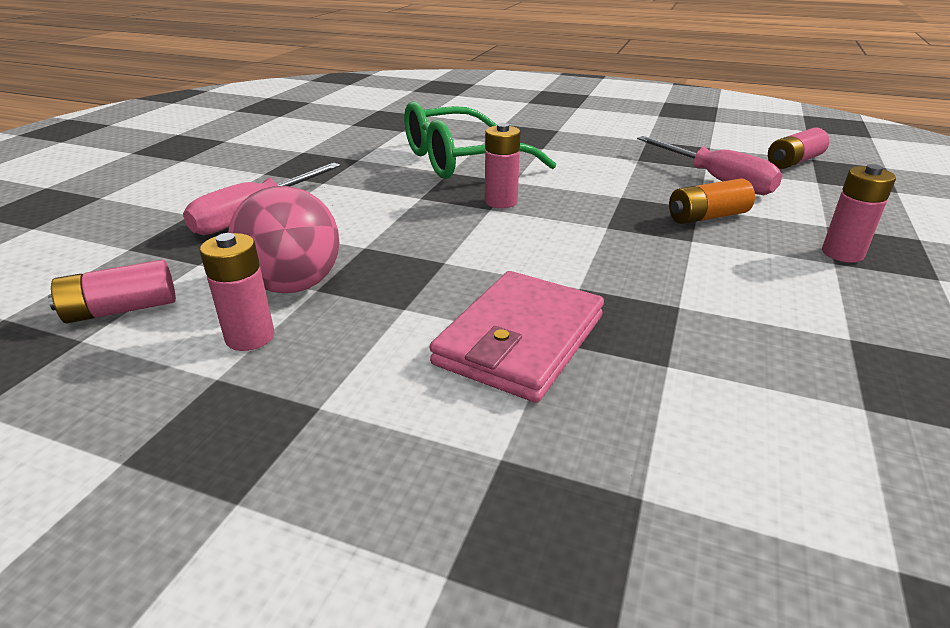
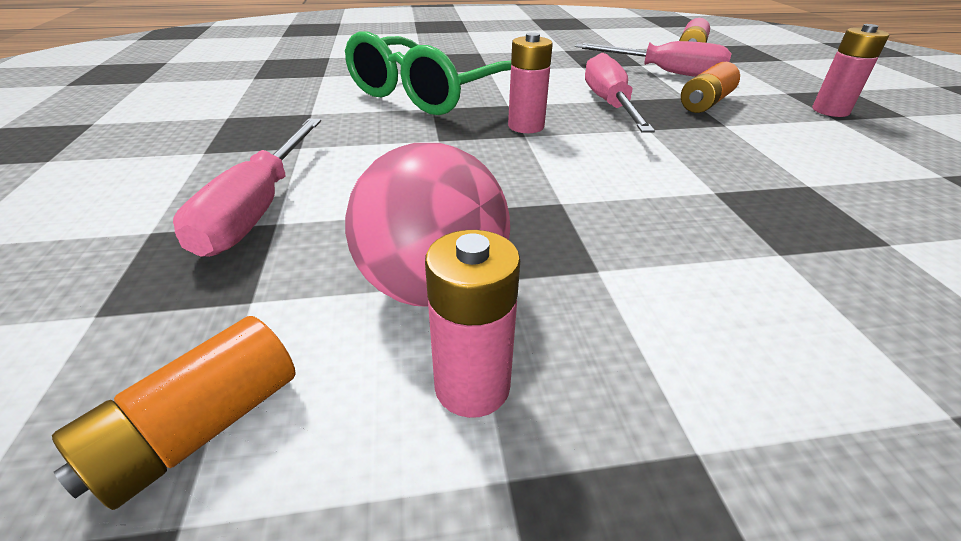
camera: 30 degrees left, 5 degrees up
(122, 309) = (201, 428): pink battery -> orange battery
(520, 340) = (755, 264): pink wallet -> none
(604, 199) = (609, 104): none -> pink screwdriver

